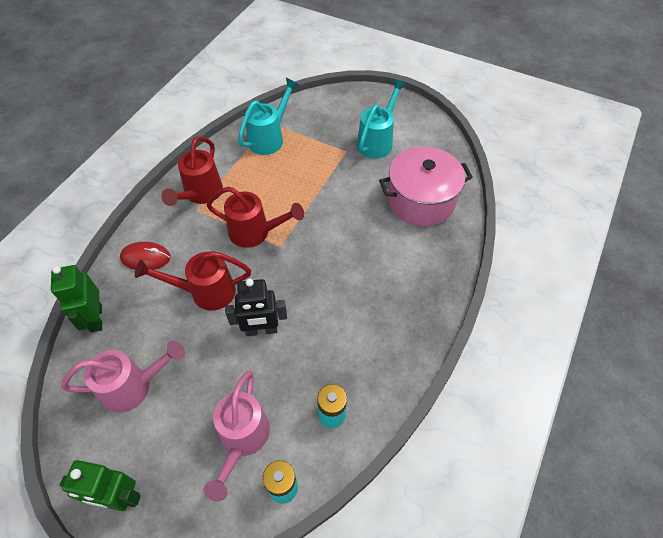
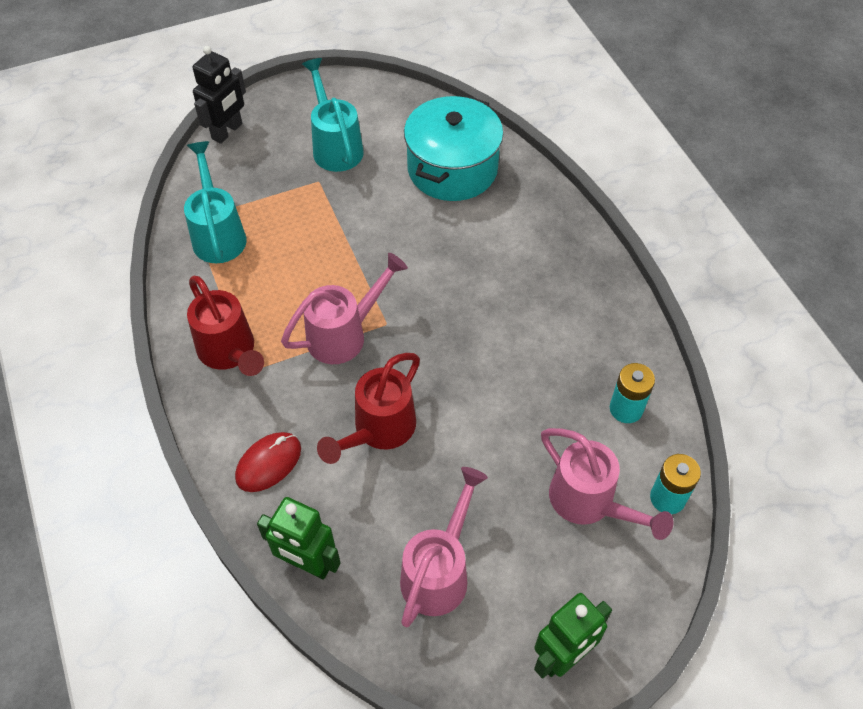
camera: 50 degrees left, 0 degrees up
(255, 232) = (344, 334): red watering can -> pink watering can
(261, 330) = (478, 408): black robot -> black robot (227, 131)
(421, 200) = (452, 169): pink pot -> turquoise pot

